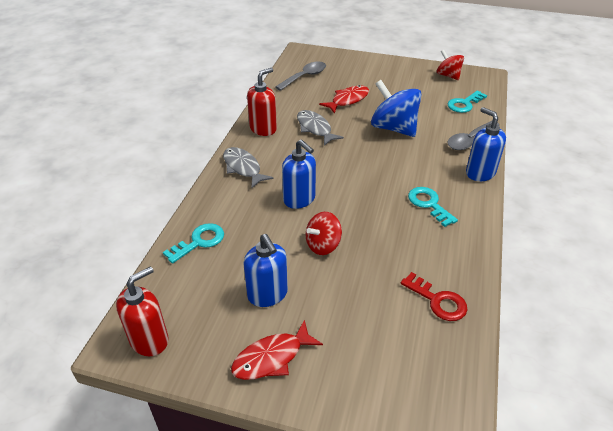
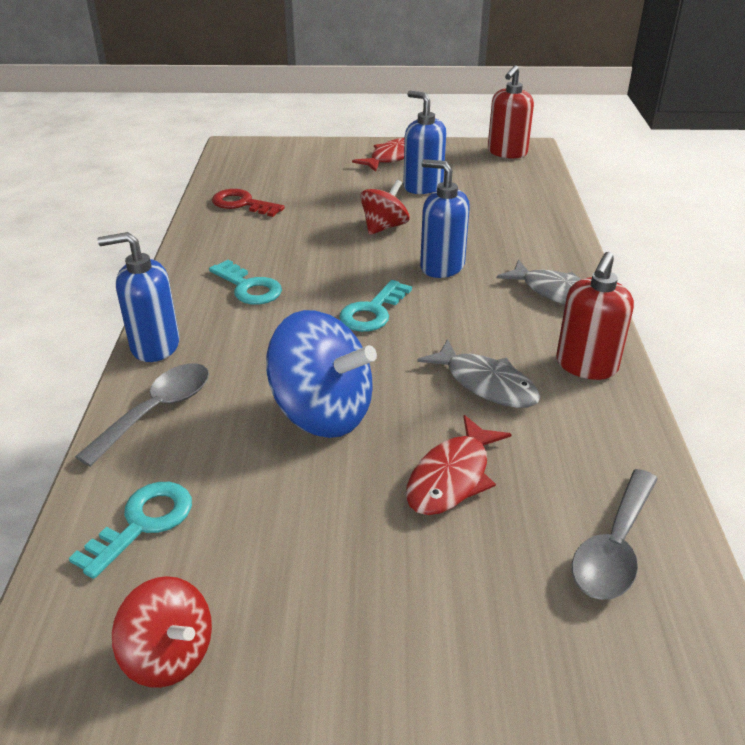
camera: 165 degrees right, 5 degrees down
(199, 241) = (532, 211): turquoise key -> turquoise key (373, 312)
(480, 173) = (154, 346): blue soap dispenser -> blue soap dispenser turned 135 degrees clockwise

